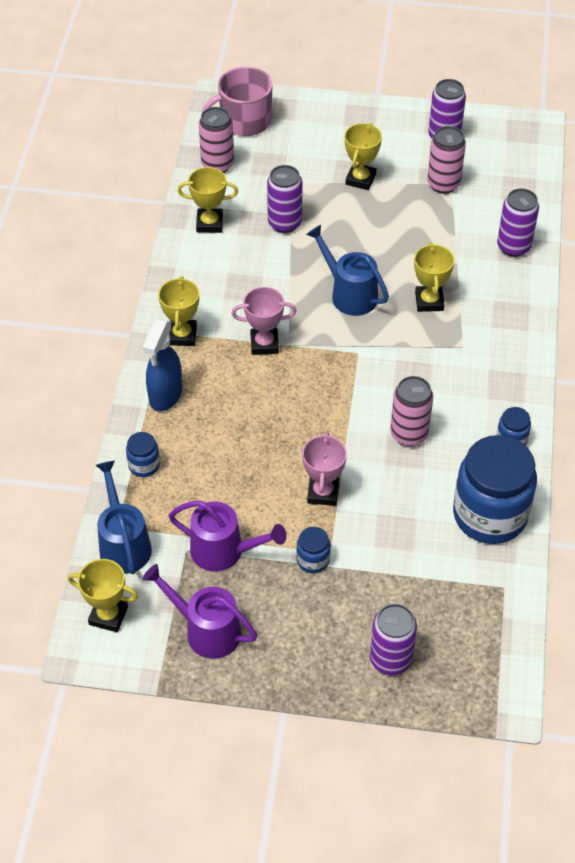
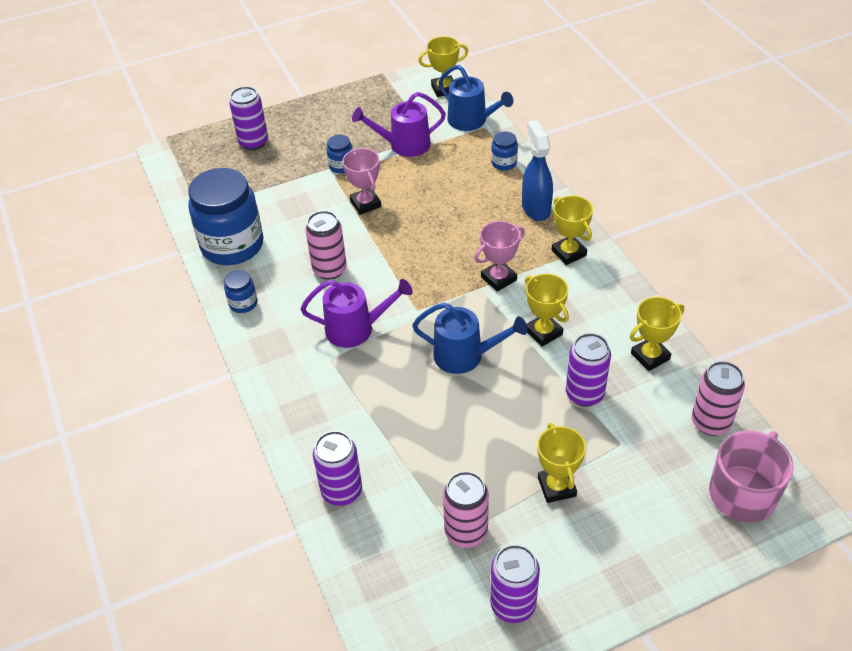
camera: 150 degrees right, 5 degrees down
(206, 630) = (379, 107): purple watering can -> purple watering can (356, 329)
(429, 301) = (388, 386): yellow trophy -> yellow trophy (543, 332)

